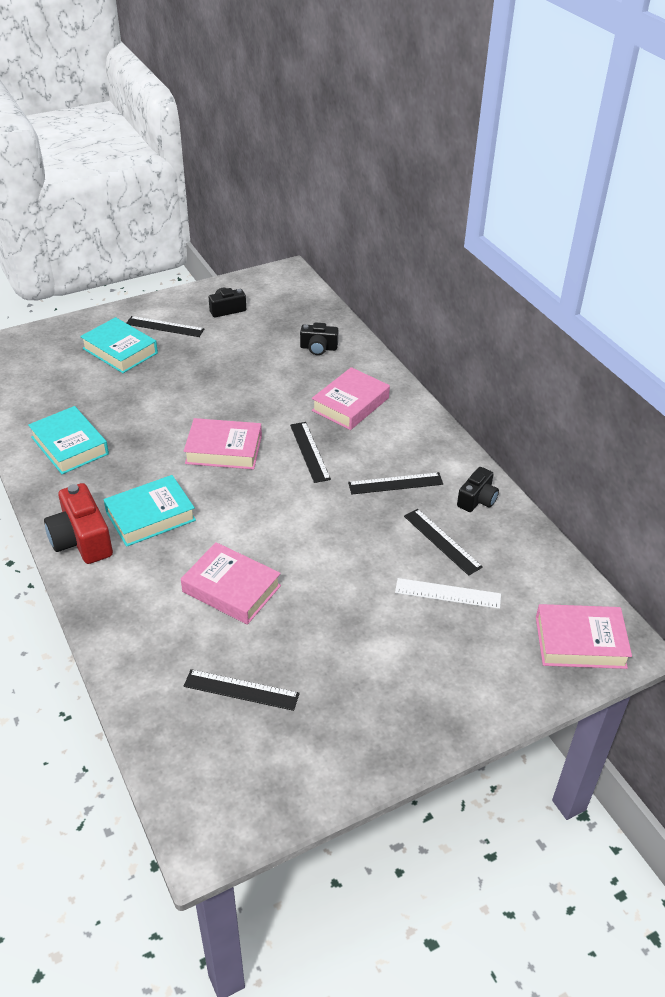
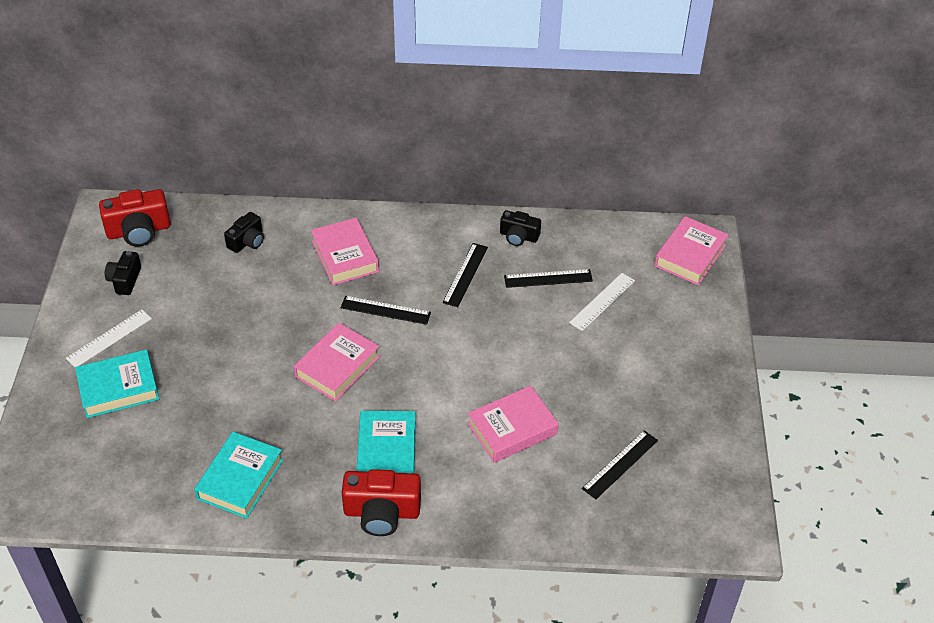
camera: 60 degrees left, 5 degrees up
(70, 445) = (240, 479): turquoise book -> turquoise book turned 60 degrees counterclockwise
(165, 326) = (109, 338): black ruler -> white ruler
(281, 295) = (139, 231): none -> red camera
(477, 499) = (518, 236): black camera -> black camera turned 135 degrees clockwise

